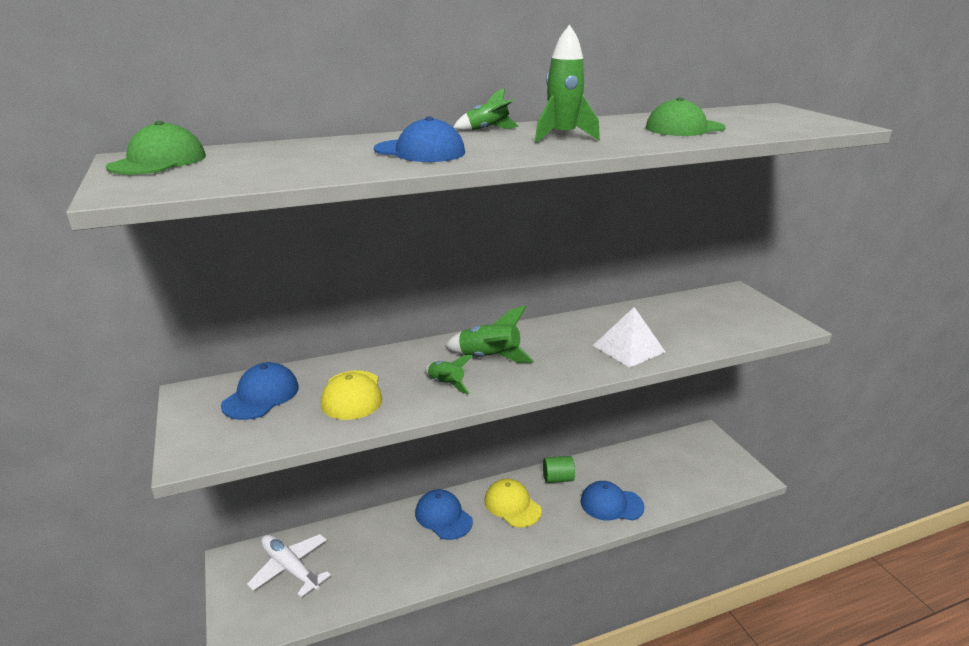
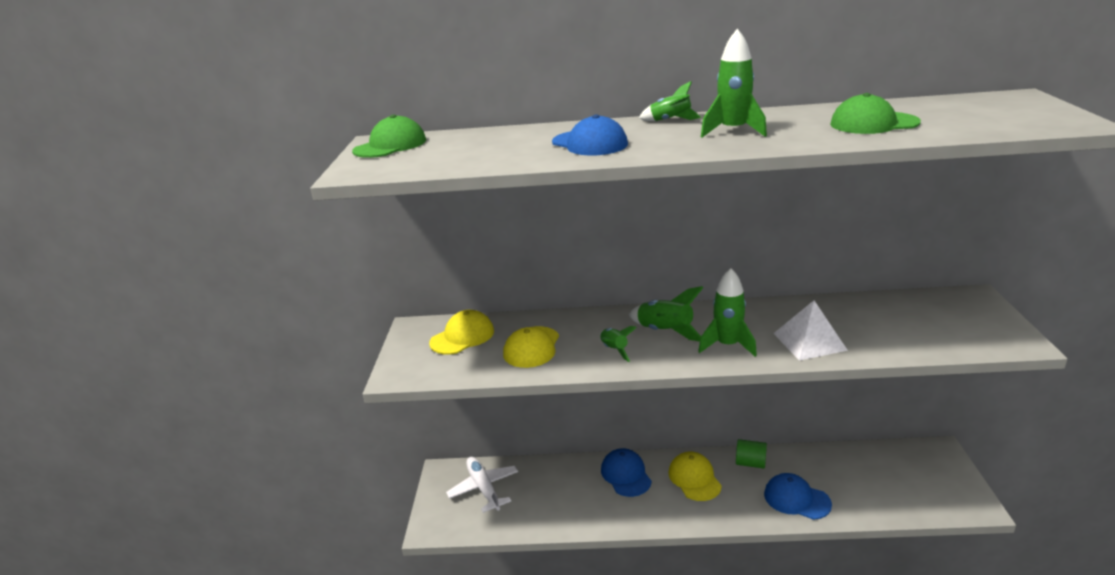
camera: 25 degrees right, 0 degrees up
(261, 396) = (462, 337): blue cap -> yellow cap
(557, 363) = (727, 345): none -> green rocket

